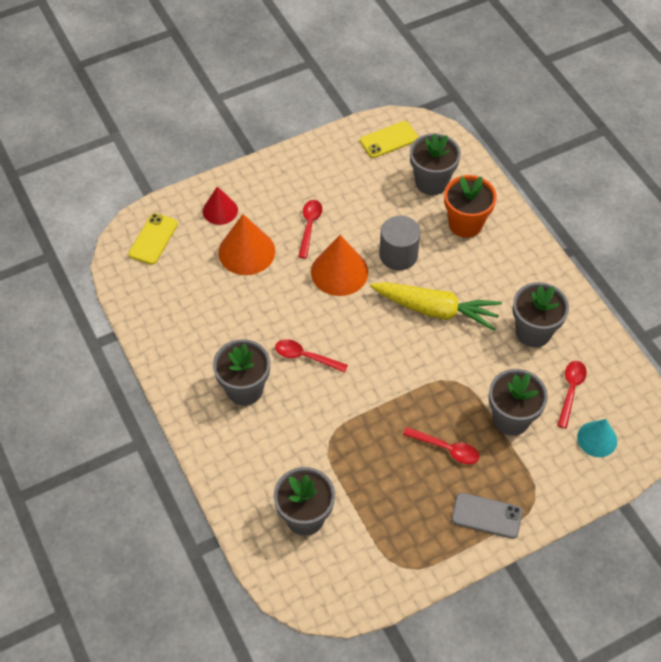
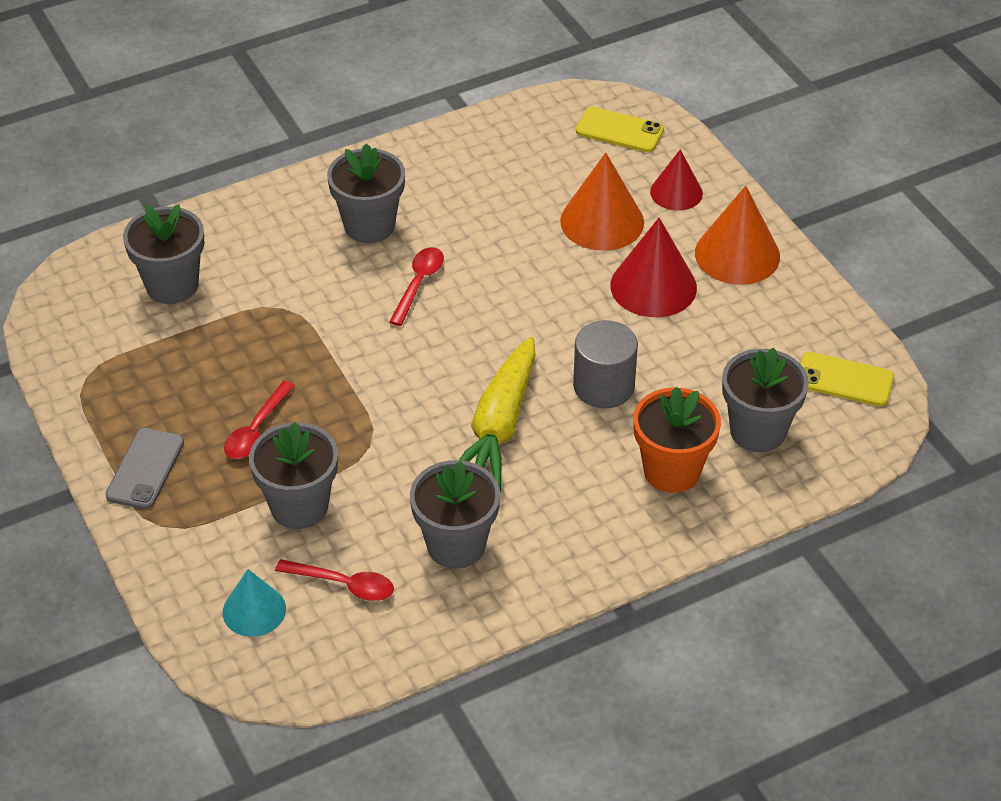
camera: 90 degrees right, 10 degrees down
(309, 226) = (653, 286): red spoon -> red cone
(339, 272) = (568, 319): orange cone -> orange cone (737, 254)
(389, 140) = (844, 380): yellow phone -> yellow phone turned 45 degrees counterclockwise

